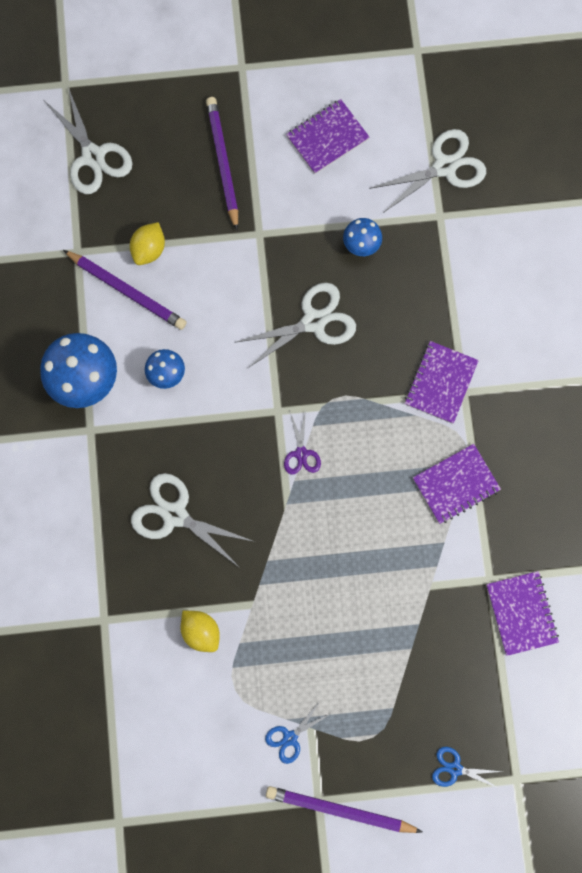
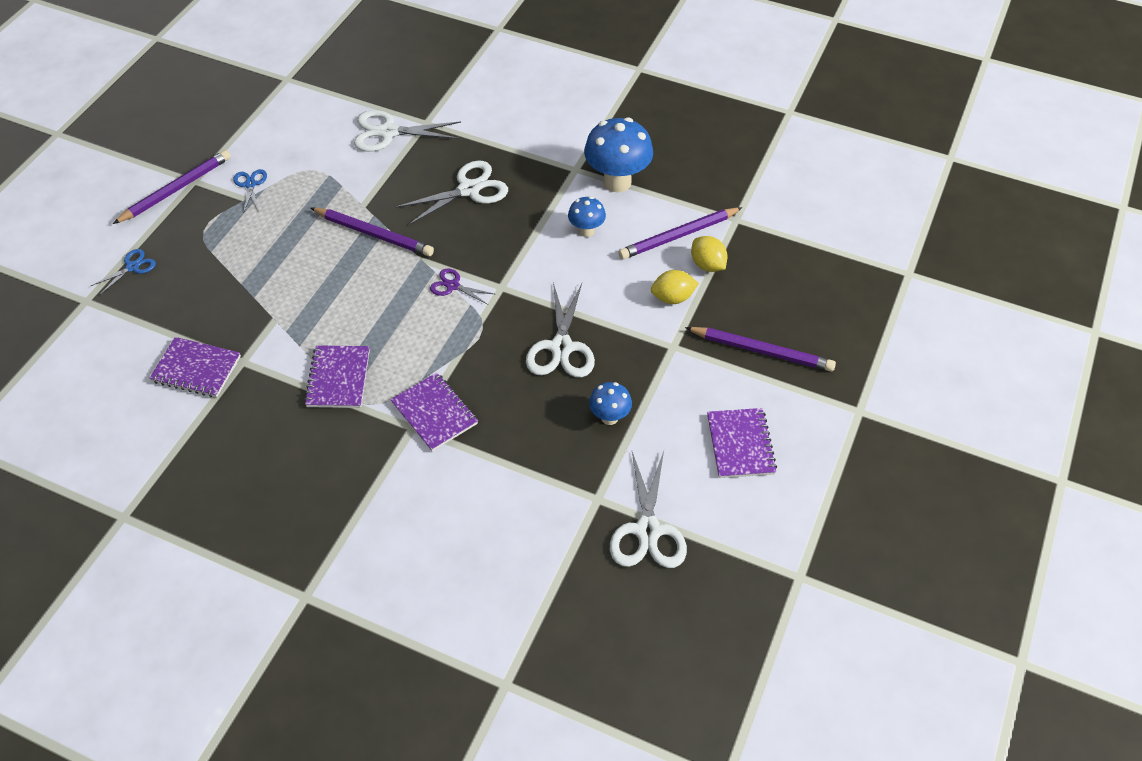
camera: 120 degrees right, 25 degrees down
(93, 156) = (822, 263): white scissors -> white scissors (388, 132)
(201, 631) = (370, 169): yellow lemon -> yellow lemon (672, 298)
(282, 567) = (374, 234): none -> purple pencil

